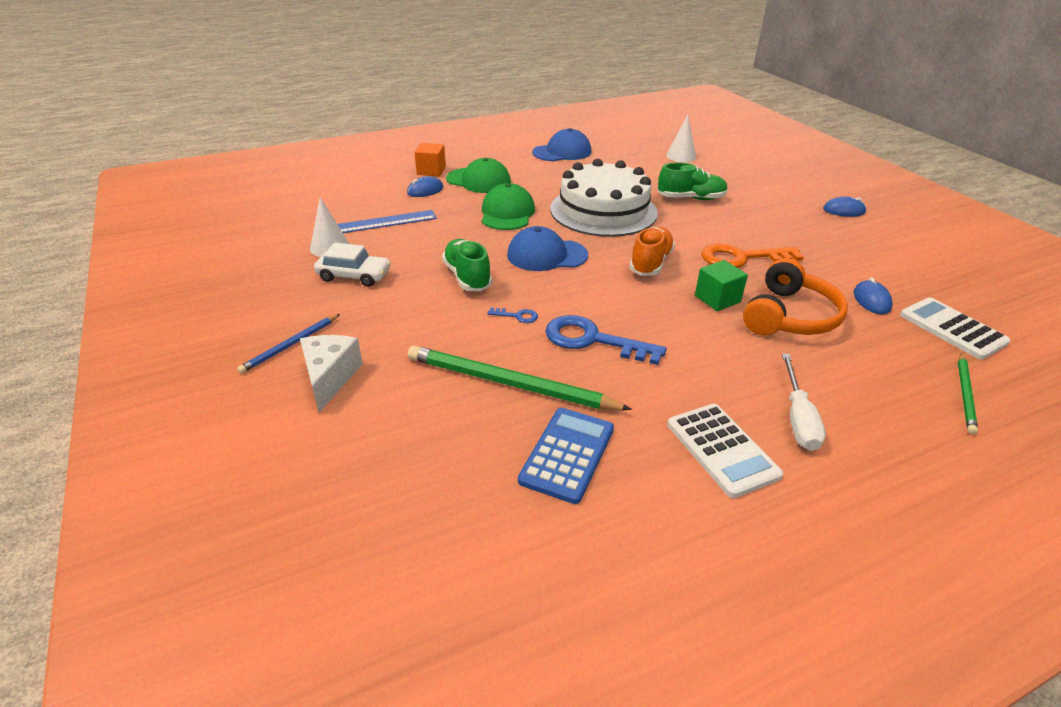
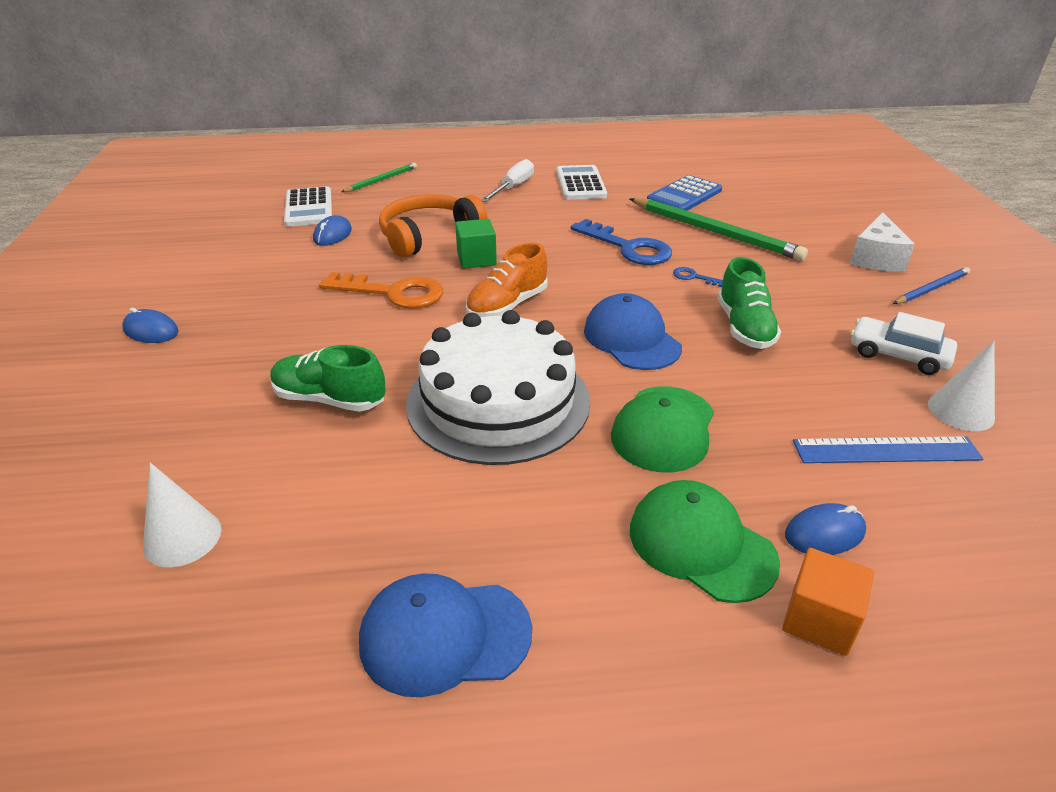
camera: 160 degrees left, 0 degrees up
(546, 255) = (631, 339): blue cap -> blue cap turned 135 degrees counterclockwise

